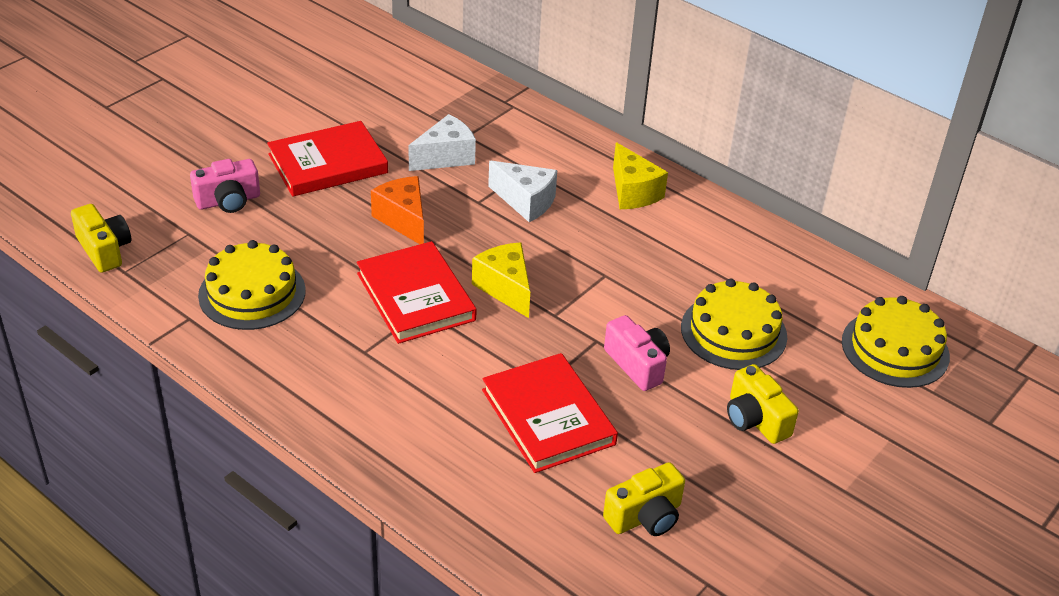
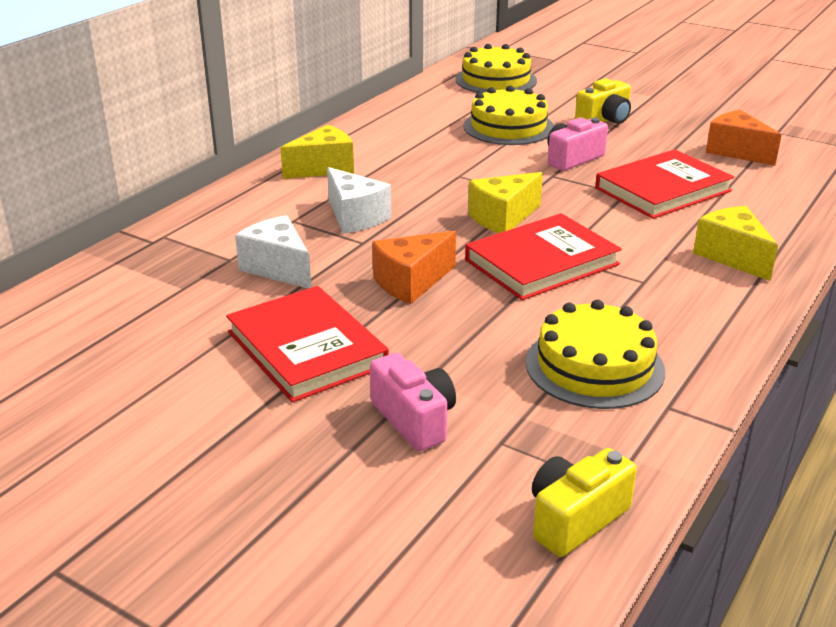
camera: 95 degrees left, 10 degrees down
(391, 425) = (732, 256): none -> yellow cheese
(525, 202) = (355, 217): white cheese -> white cheese turned 120 degrees clockwise
(645, 516) = (736, 151): yellow camera -> orange cheese

